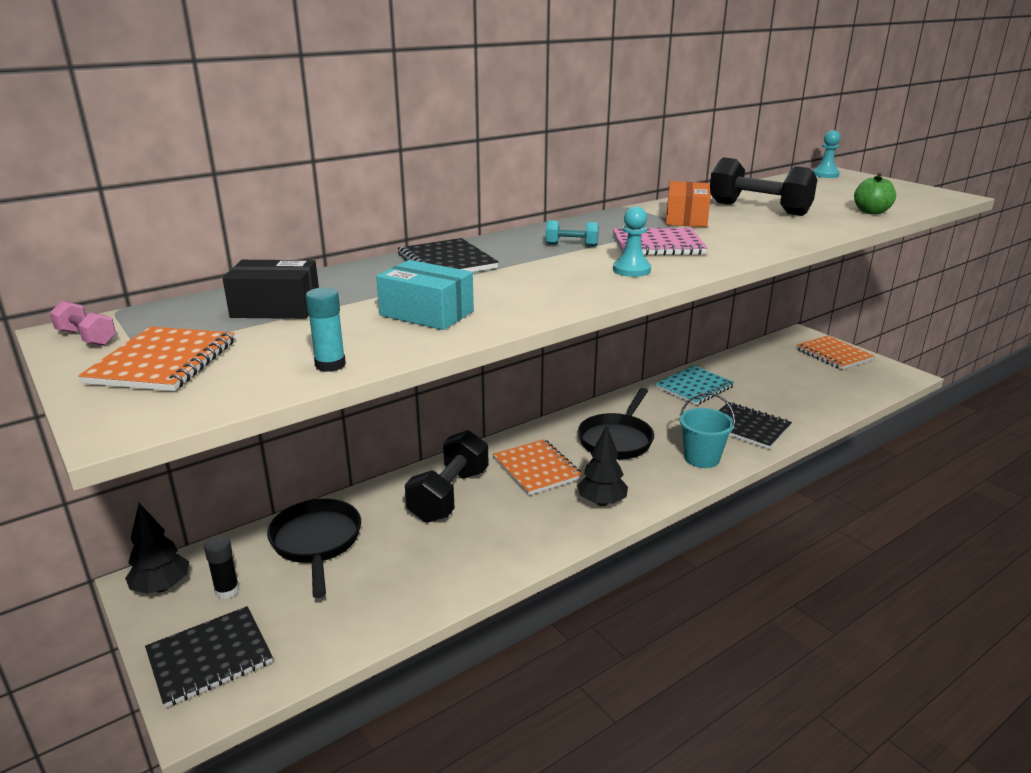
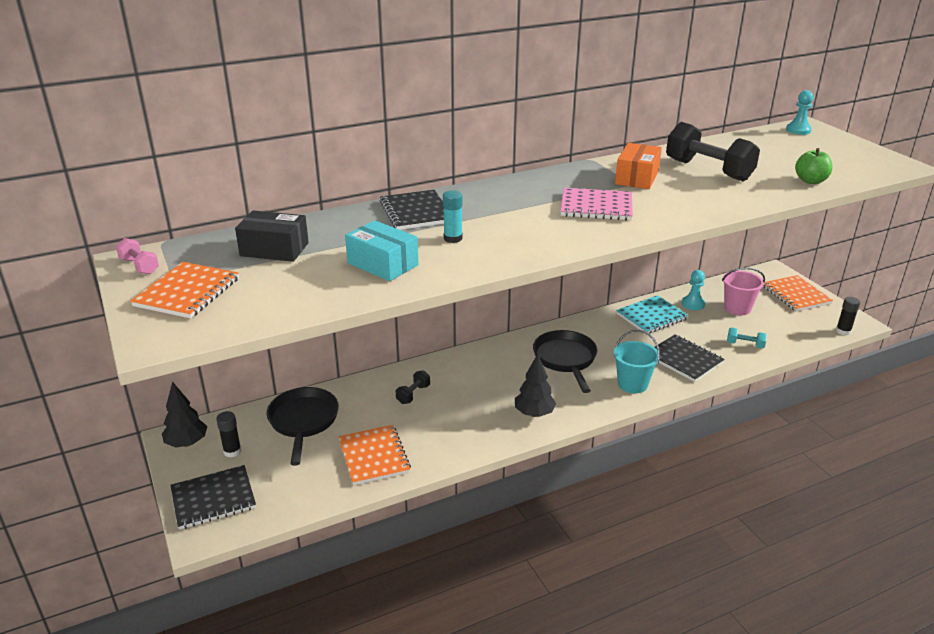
camera: 10 degrees right, 5 degrees up
(330, 365) = (299, 306): turquoise glue stick -> turquoise glue stick (453, 238)
(449, 495) = (413, 394): black dumbbell -> black dumbbell, size x0.47
(536, 469) = (489, 379): orange notebook -> orange notebook (374, 456)
(571, 245) = (523, 202): turquoise dumbbell -> turquoise dumbbell (745, 345)
(617, 439) = (565, 359): black pan -> black pan turned 135 degrees clockwise
(631, 270) = (560, 233): turquoise pawn -> turquoise pawn (693, 304)
(780, 372) = (737, 308): none -> pink bucket
(897, 384) = (843, 331): none -> black glue stick

